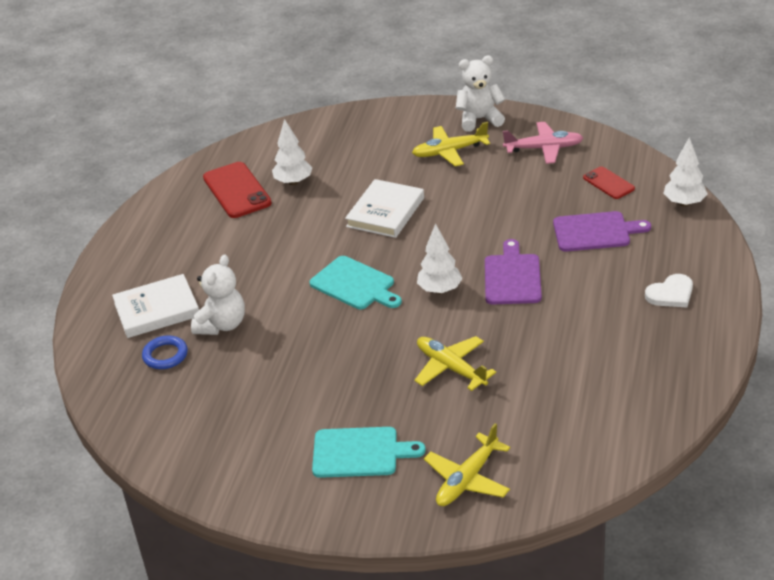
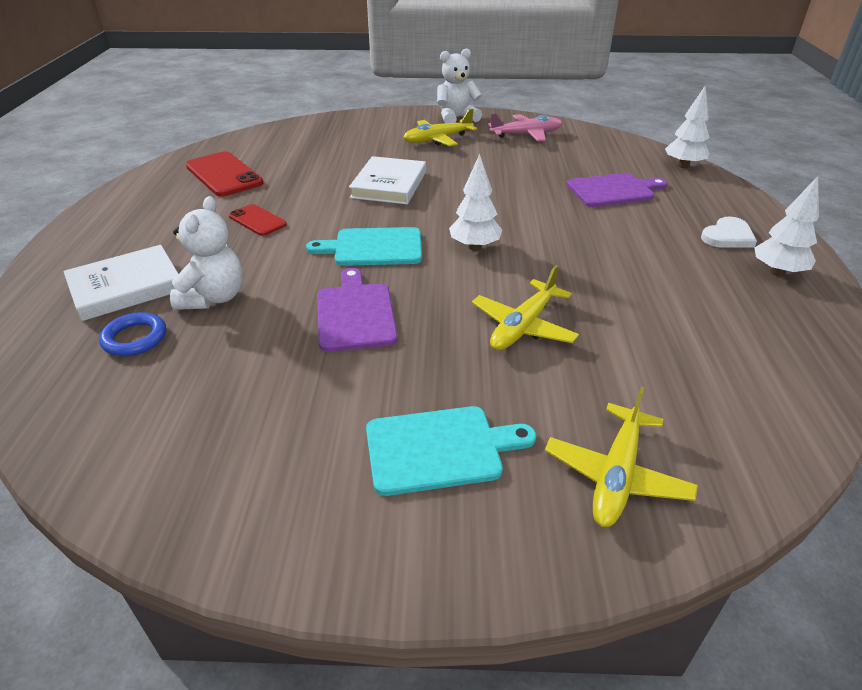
camera: 15 degrees left, 0 degrees up
(293, 182) = (285, 166): white tree -> white tree (777, 272)
(355, 284) = (374, 247): turquoise cutting board -> turquoise cutting board turned 150 degrees clockwise
(451, 368) = (523, 326): yellow plane -> yellow plane turned 90 degrees counterclockwise
(512, 277) = (550, 231): purple cutting board -> purple cutting board (355, 314)
(608, 183) = (602, 155): red phone -> red phone (257, 220)

